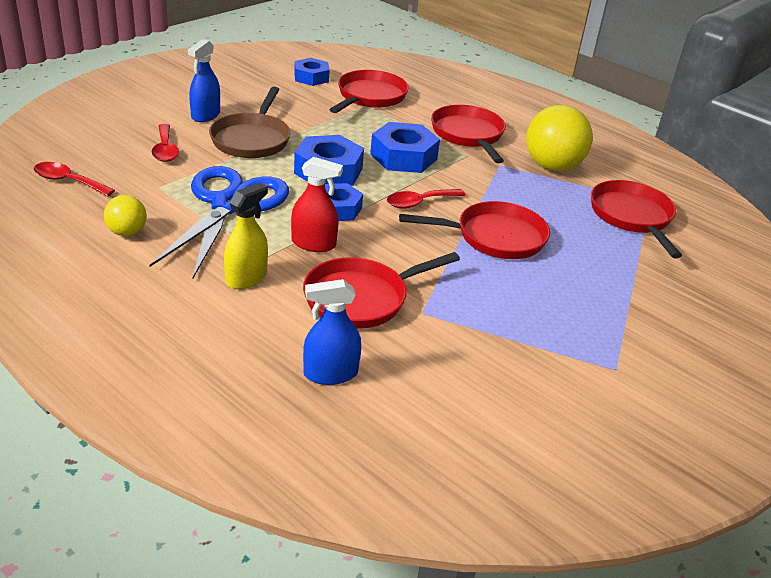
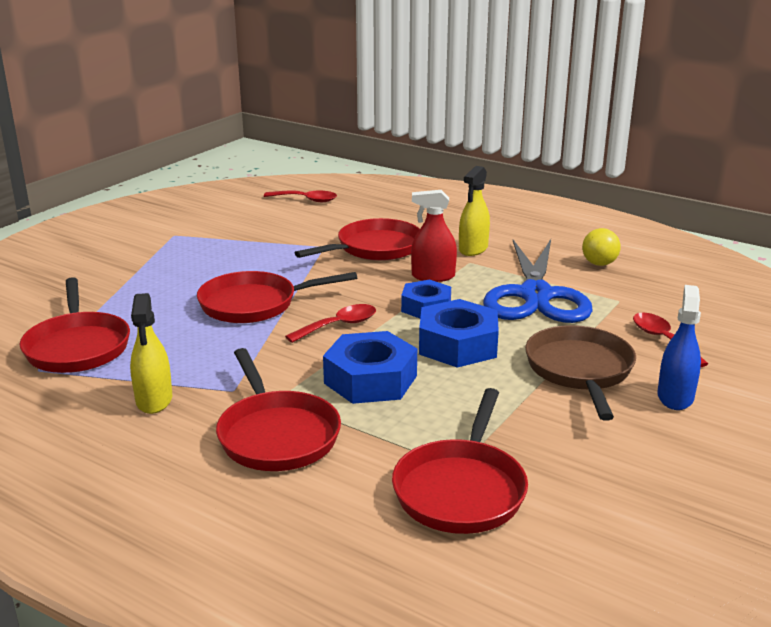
camera: 175 degrees right, 10 degrees down
(68, 181) = (708, 293): red spoon -> red spoon (306, 200)
(311, 77) = (593, 520): blue nut -> none
(330, 373) = (381, 214): blue spray bottle -> none
(552, 166) = (154, 400): yellow ball -> yellow spray bottle

